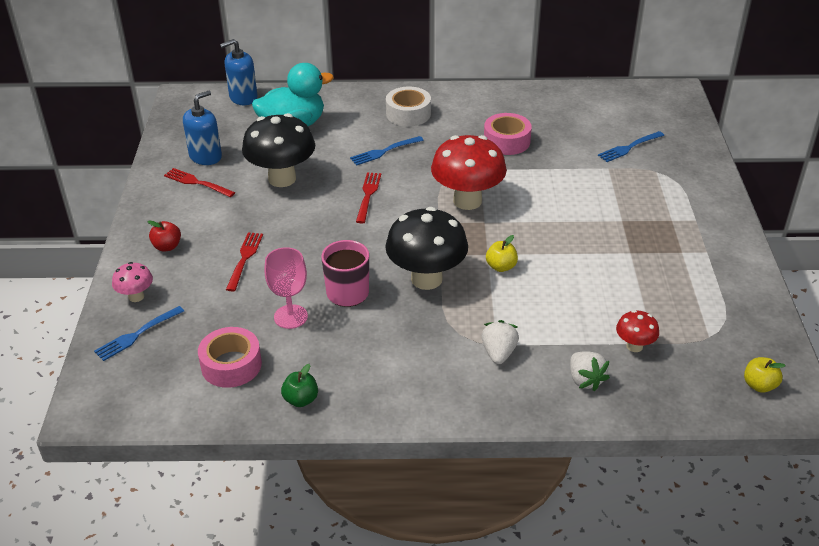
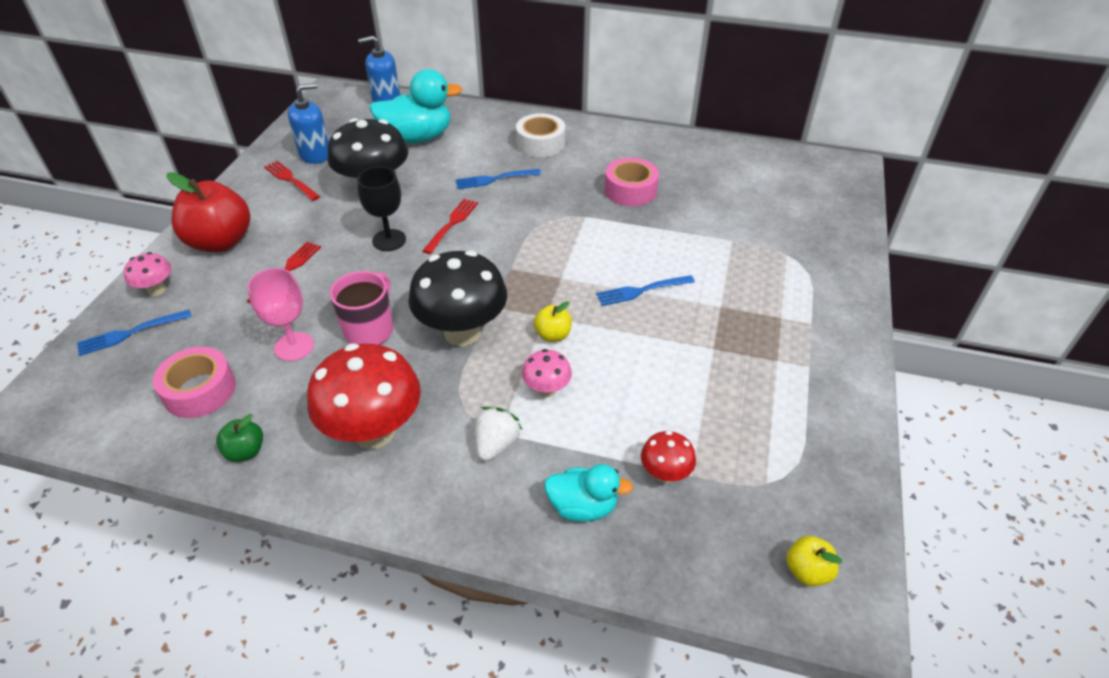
camera: 15 degrees right, 5 degrees up
(167, 246) = (220, 242): red apple -> red apple, size x2.14
(320, 218) = (389, 240): none -> black goblet
(467, 201) = (554, 249): red mushroom -> red mushroom (374, 432)
(517, 307) = (547, 390): none -> pink mushroom
(585, 380) = (583, 506): white strawberry -> turquoise duck
(629, 147) = (767, 220): blue fork -> blue fork (642, 290)

